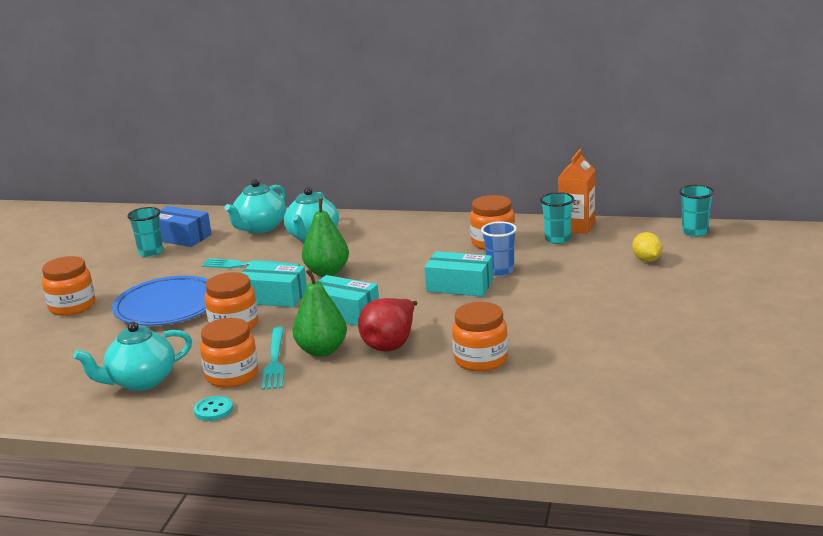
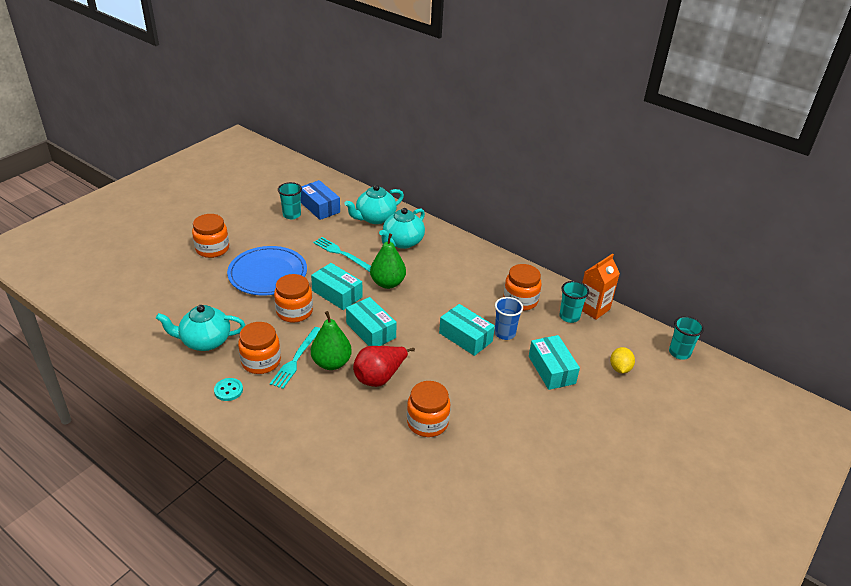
camera: 20 degrees right, 15 degrees up
(577, 281) = (551, 370): none -> turquoise box

